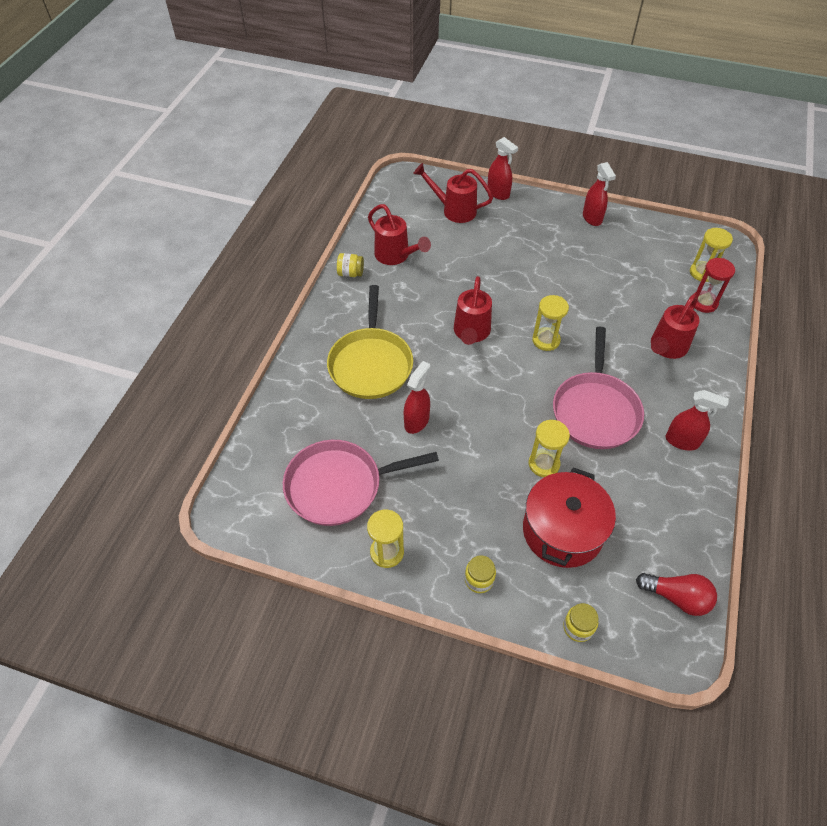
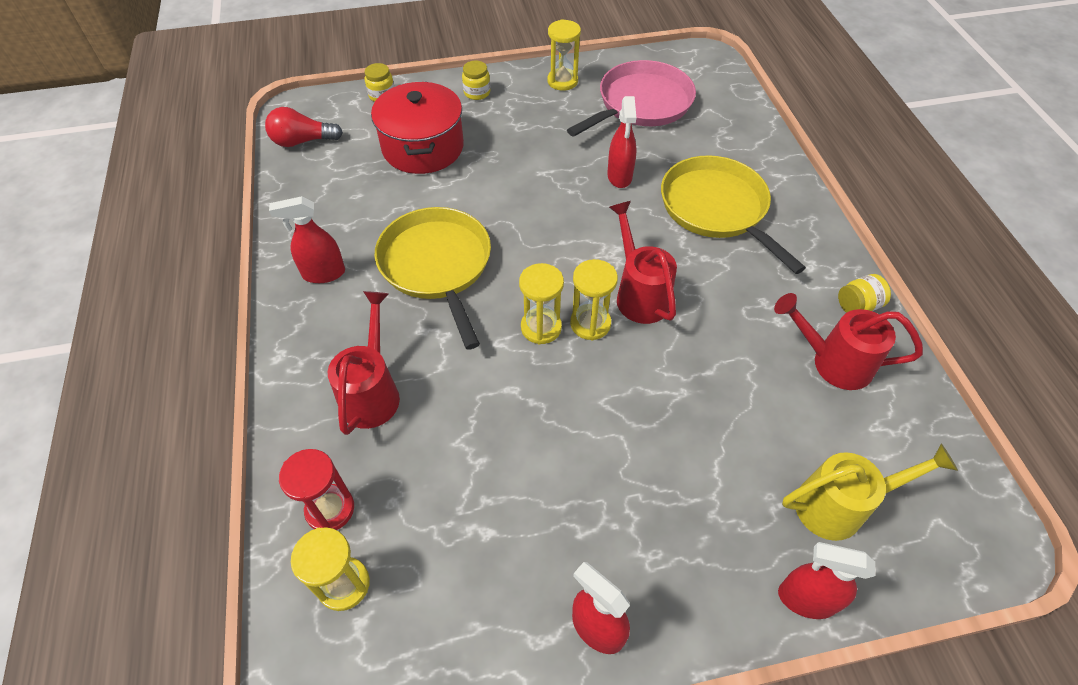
camera: 150 degrees right, 0 degrees up
(454, 210) = (839, 506): red watering can -> yellow watering can
(544, 464) = (468, 191): yellow hourglass -> yellow hourglass (590, 323)
(595, 410) = (437, 265): pink pan -> yellow pan

